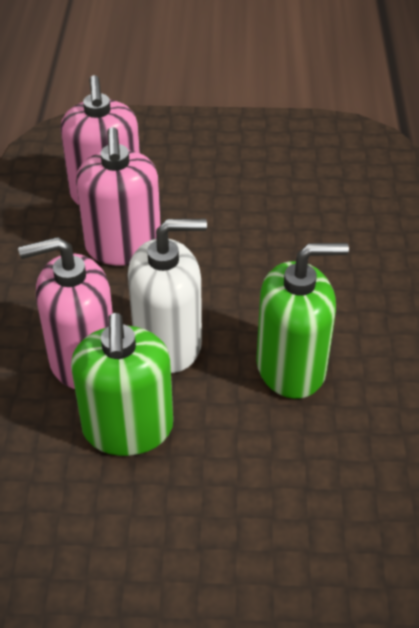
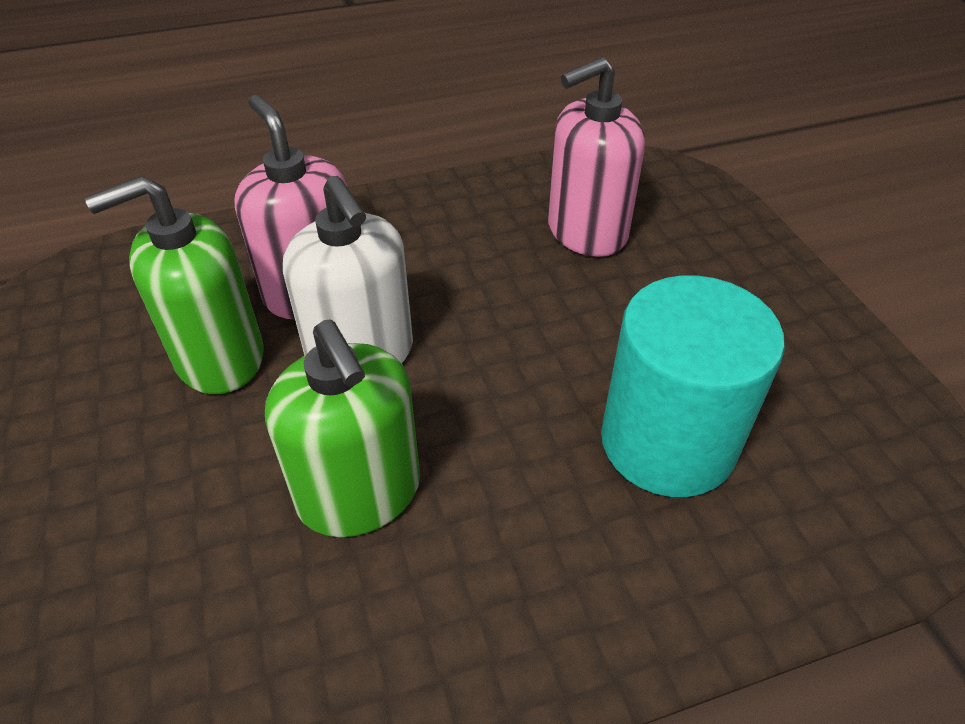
camera: 70 degrees right, 0 degrees up
(123, 246) = (505, 271): pink soap dispenser -> none
(309, 222) = (667, 442): none -> turquoise cylinder

